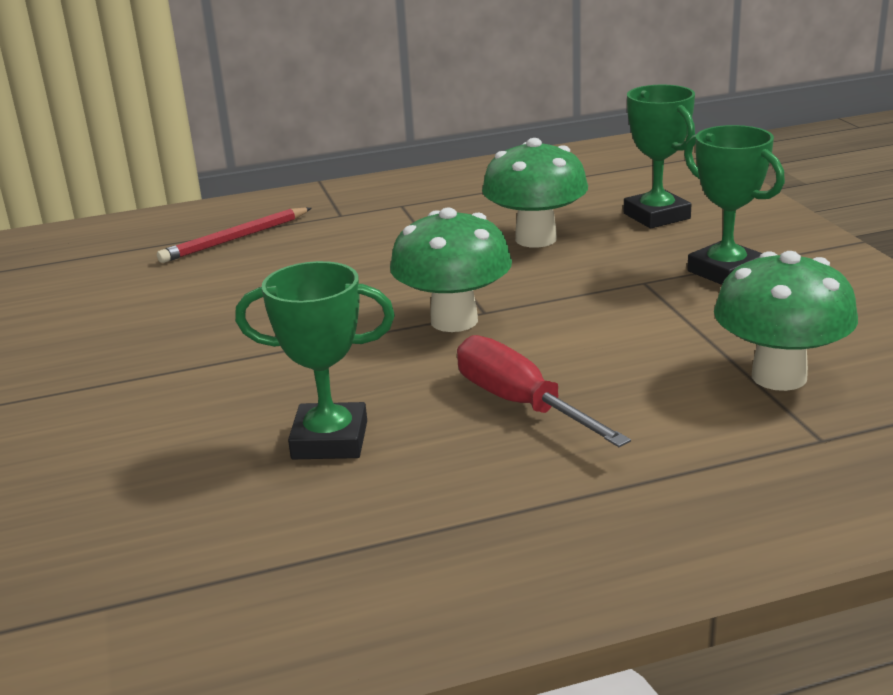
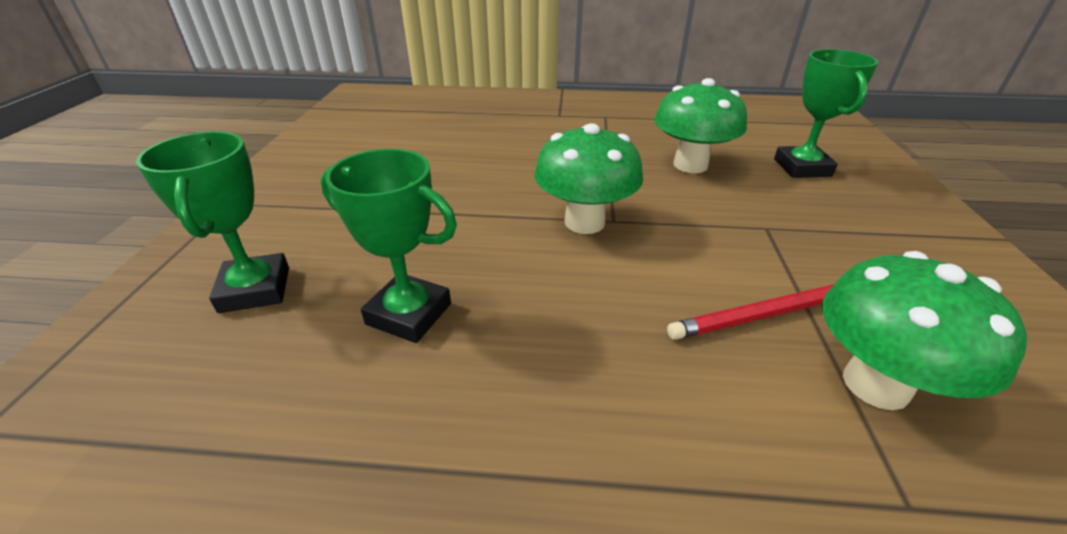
camera: 20 degrees right, 10 degrees up
(235, 239) = (480, 117): red pencil -> red pencil (764, 315)
(519, 403) = (590, 328): red screwdriver -> none
(725, 271) = (850, 237): green trophy -> green trophy (255, 289)

